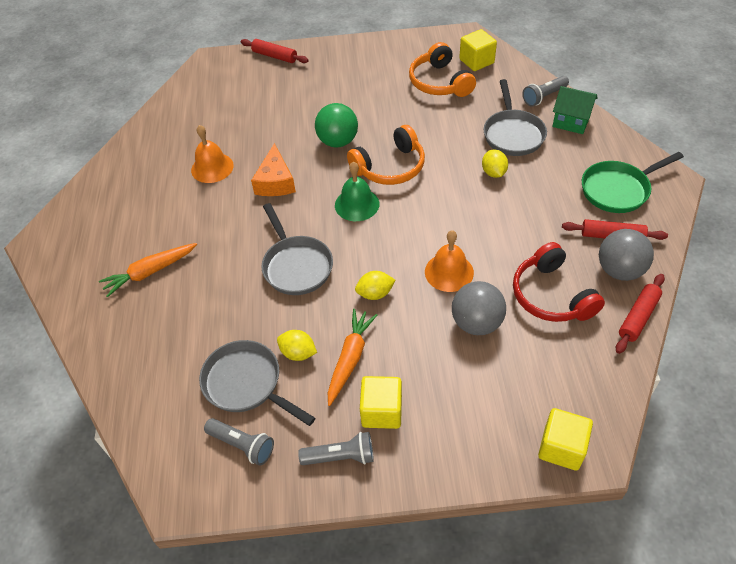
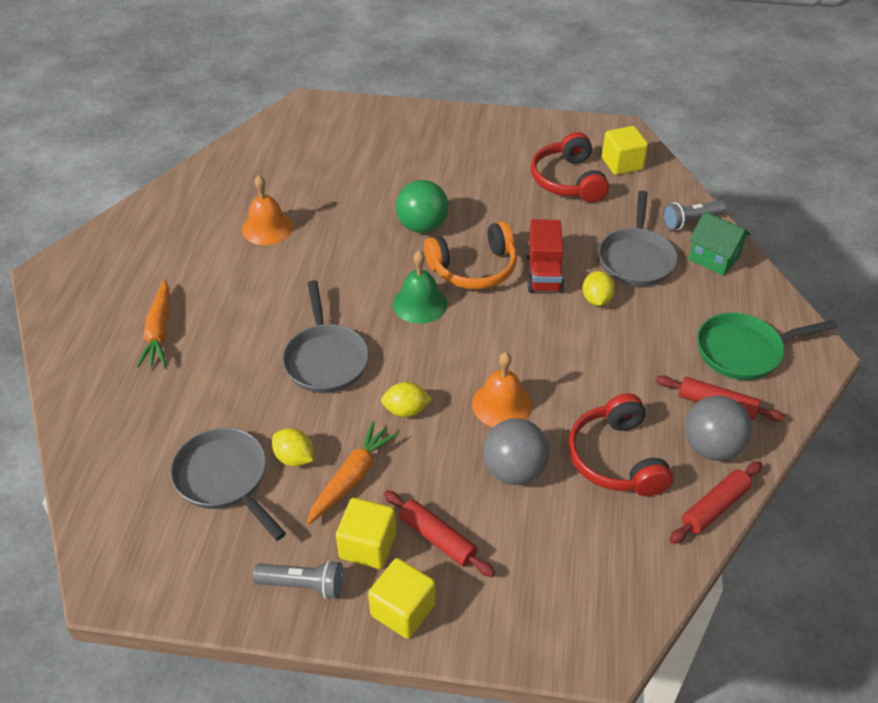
camera: 10 degrees right, 5 degrees down
(150, 272) = (159, 331): orange carrot -> orange carrot turned 75 degrees counterclockwise
(242, 445) = (197, 546): grey flashlight -> none
(274, 56) = (382, 113): red rolling pin -> red rolling pin (437, 538)
(275, 182) = (334, 258): orange cheese -> none
(440, 82) = (568, 180): orange headphones -> red headphones
(446, 160) = (544, 273): none -> red truck
(561, 448) = (565, 637): yellow cube -> yellow cube (403, 610)

